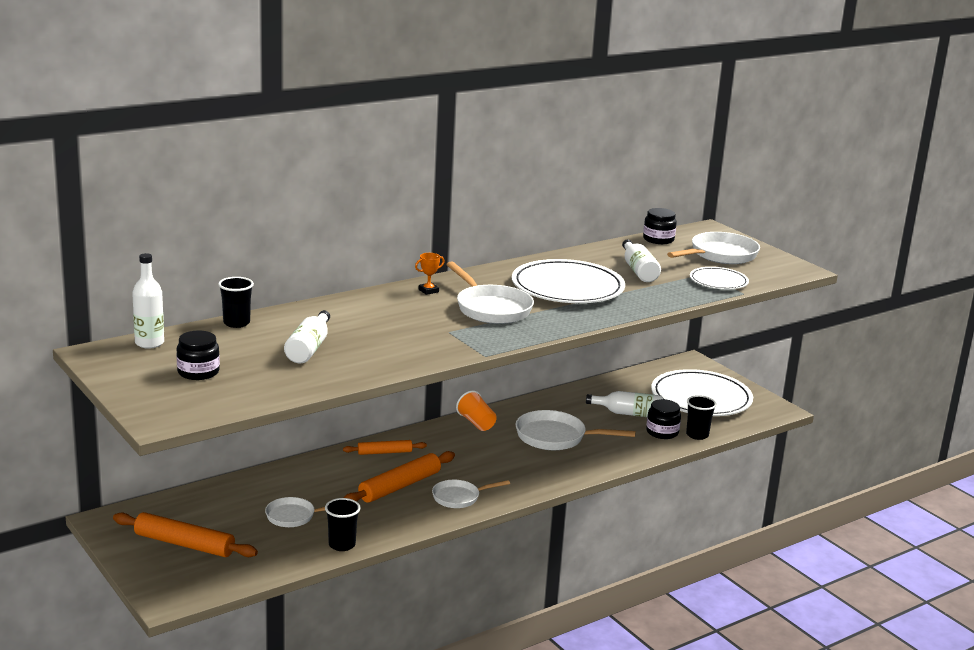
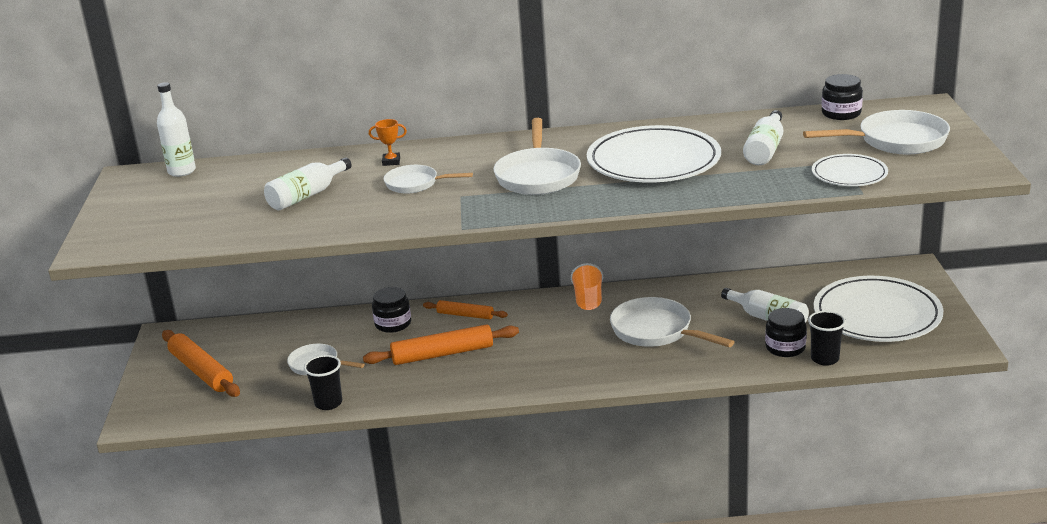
camera: 35 degrees right, 5 degrees up
(198, 372) = (183, 206): black jar -> black jar (393, 324)
(236, 323) = (278, 161): black cup -> none
(428, 291) = (500, 148): orange trophy -> orange trophy (391, 161)
(459, 497) = (487, 378): white pan -> white pan (415, 184)

